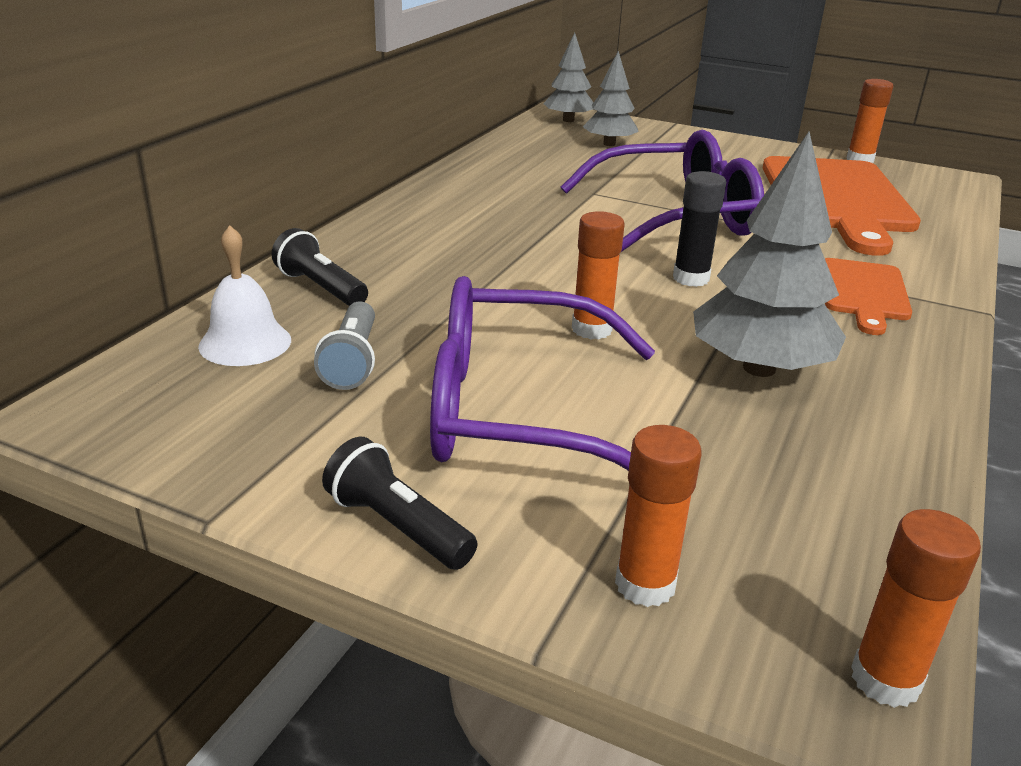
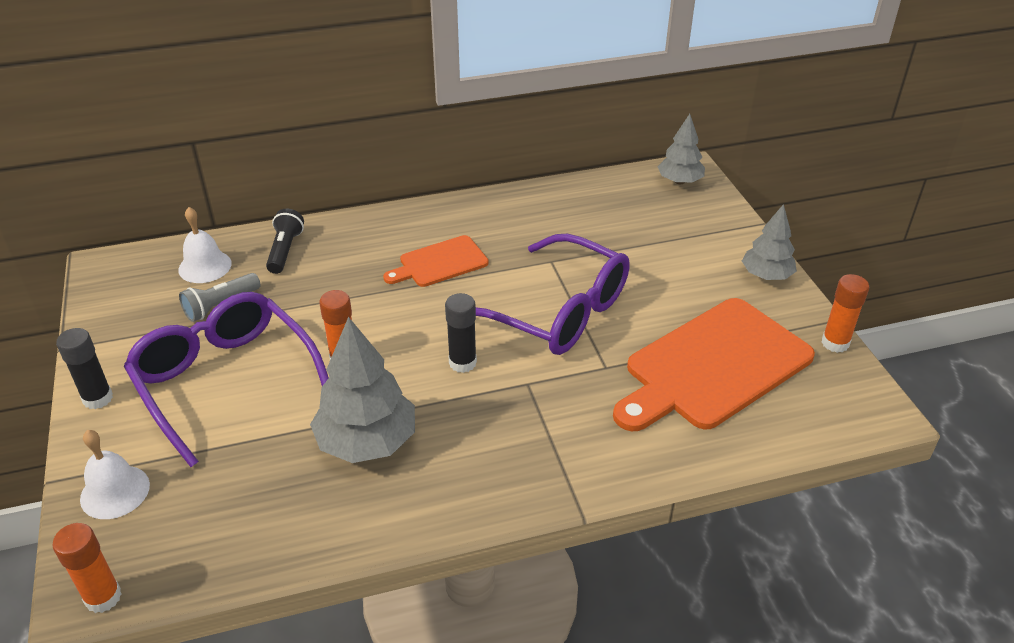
camera: 50 degrees right, 10 degrees up
(397, 526) = (98, 398): black flashlight -> black glue stick
(609, 144) = (658, 220): grey tree -> grey tree (766, 275)
(645, 584) = (115, 491): orange glue stick -> white bell
(864, 293) = (539, 444): orange cutting board -> orange cutting board (440, 263)

